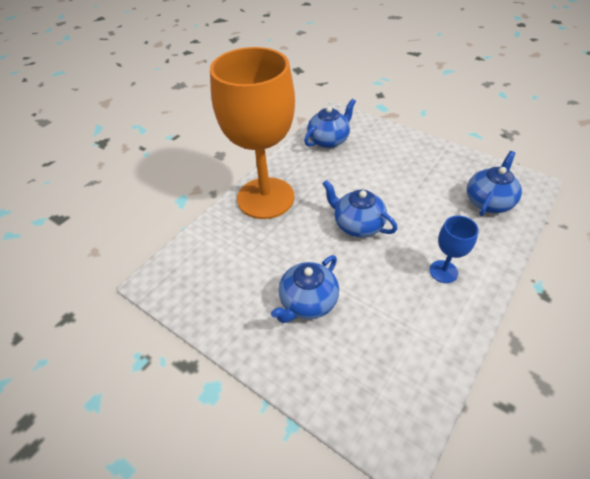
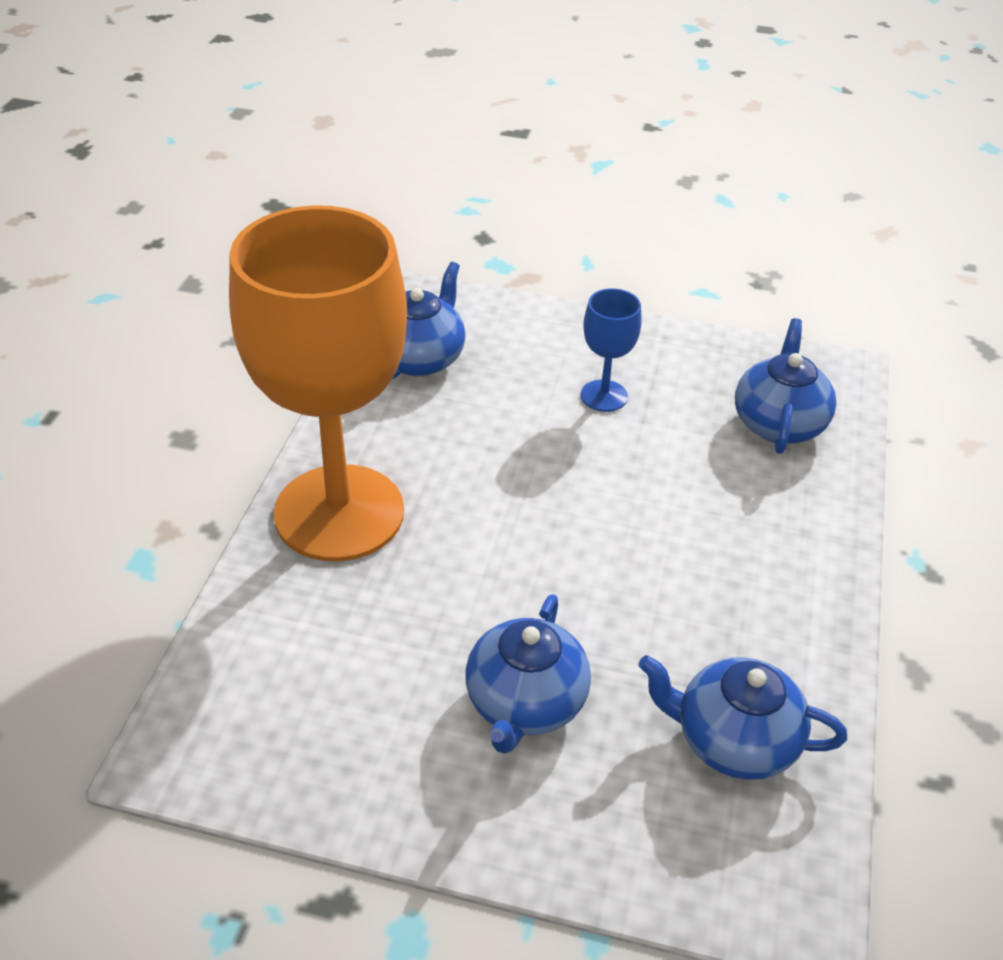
camera: 25 degrees left, 5 degrees down
(357, 225) = (556, 525): blue teapot -> blue teapot (733, 741)
(443, 271) = (751, 575): blue goblet -> blue goblet (604, 396)

